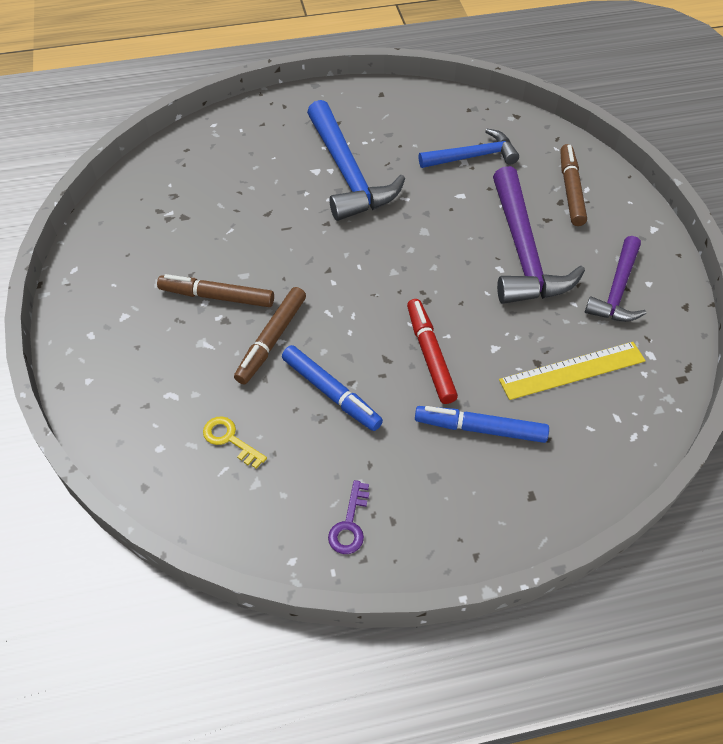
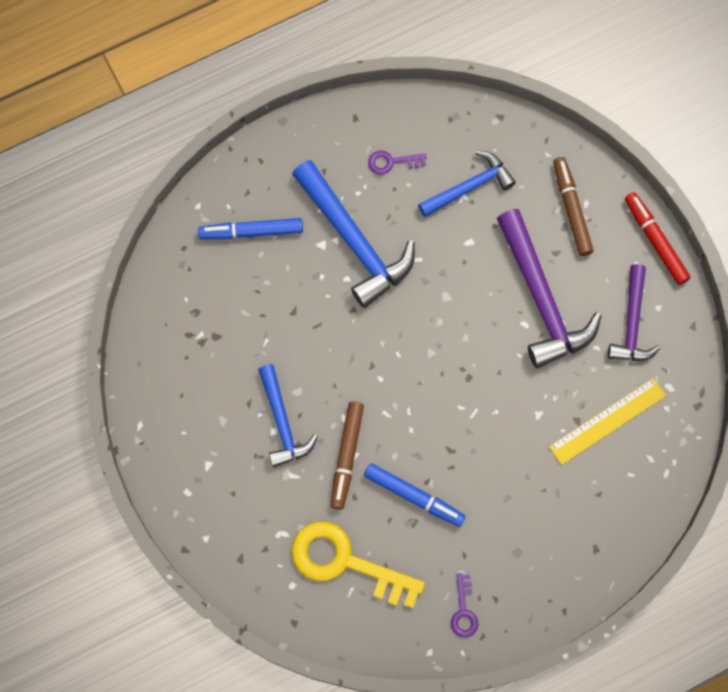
camera: 15 degrees left, 20 degrees up
(217, 297) = (282, 422): brown marker -> blue hammer
(230, 440) = (346, 563): yellow key -> yellow key, size x2.19
(404, 127) = (392, 162): none -> purple key
(430, 355) = (485, 437): red marker -> red marker (655, 241)
(480, 429) = (544, 499): blue marker -> blue marker (251, 232)

